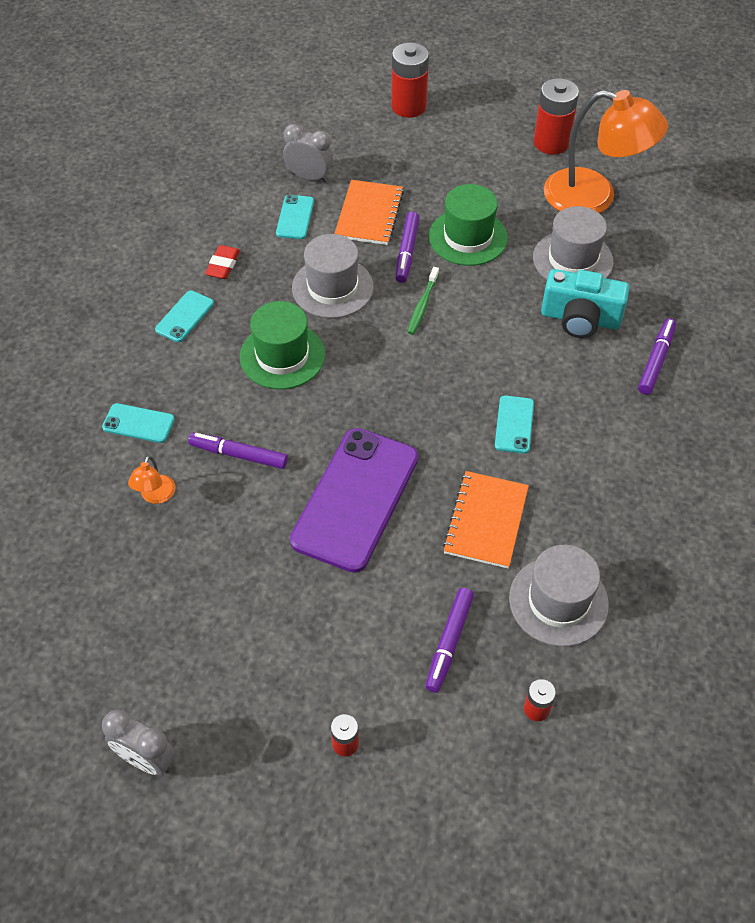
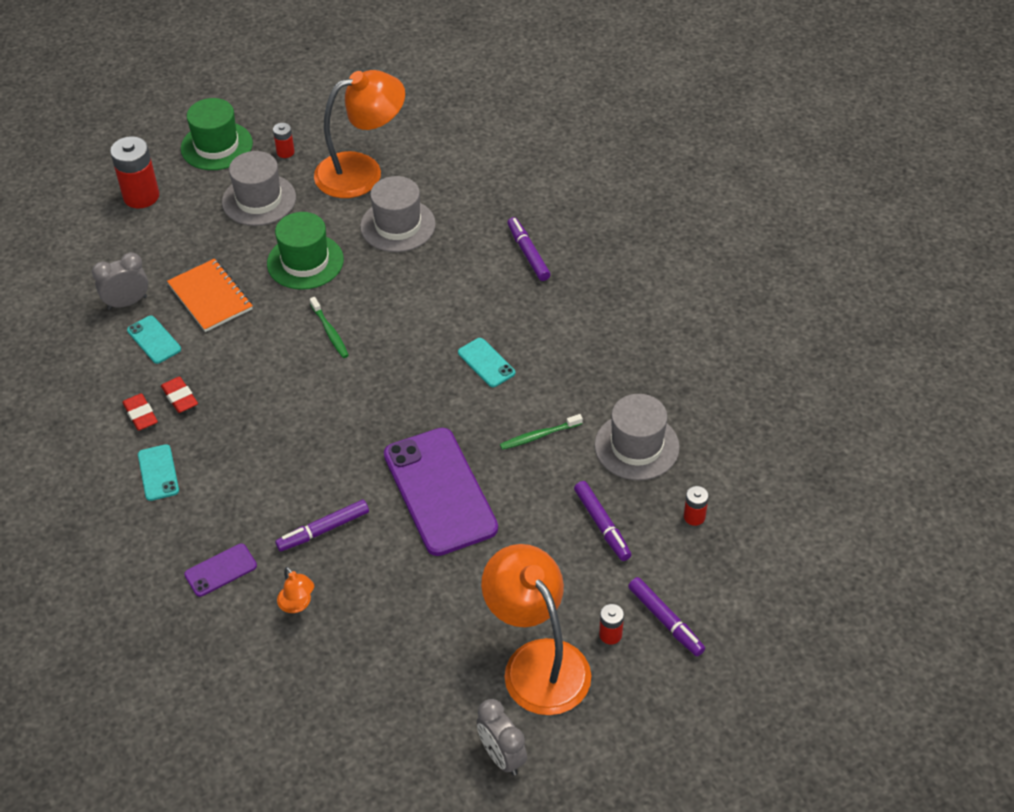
camera: 45 degrees left, 5 degrees down
(138, 423) = (220, 570): turquoise phone -> purple phone
(146, 759) = (502, 756): grey clock -> grey clock turned 75 degrees clockwise
(262, 273) = (180, 397): none -> red eraser
(263, 709) = (537, 662): none -> orange lamp
(282, 356) = (270, 442): green hat -> green hat (216, 146)
(332, 288) = (248, 368): grey hat -> grey hat (259, 200)
(406, 252) = (272, 303): purple marker -> purple marker (665, 621)
(486, 521) = (539, 436): orange notebook -> green toothbrush
(551, 143) = (285, 152): red battery -> red battery, size x0.50
(580, 319) = (449, 262): turquoise camera -> none

